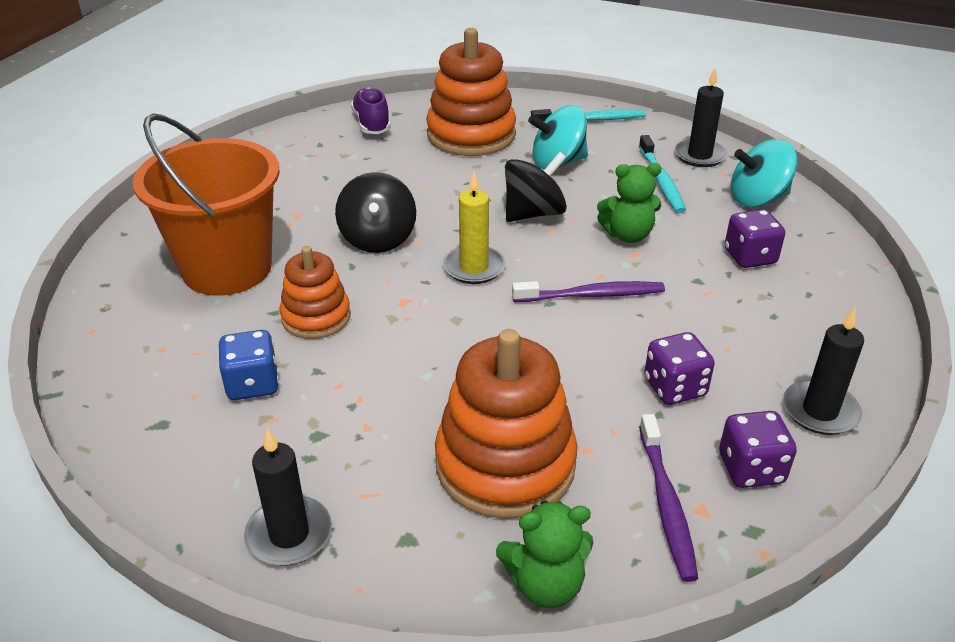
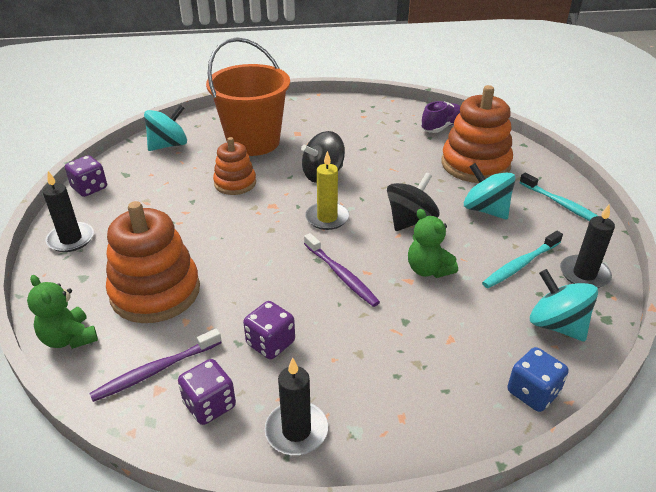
camera: 60 degrees right, 0 degrees up
(128, 353) = (168, 145): none -> turquoise spinning top
(252, 384) = (169, 186): blue dice -> blue dice (532, 392)
(534, 213) = (410, 221): black spinning top -> black spinning top turned 75 degrees counterclockwise
(750, 257) = (464, 342): purple dice -> purple dice (89, 188)

